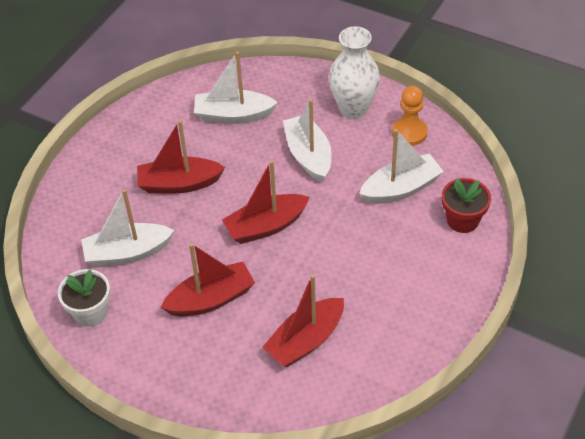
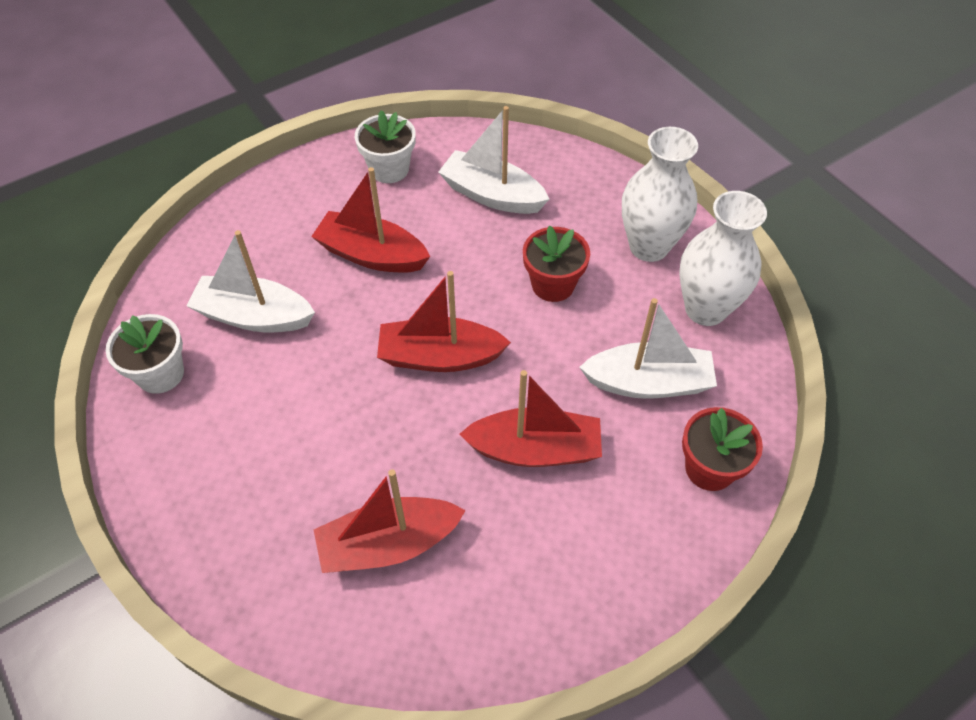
camera: 25 degrees right, 5 degrees up
(152, 125) = (389, 169): none -> white flower pot
(211, 299) = (309, 425): red boat -> red boat (535, 450)
(308, 155) = (553, 285): white boat -> red flower pot
(409, 132) = (705, 309): orange pawn -> white vase

